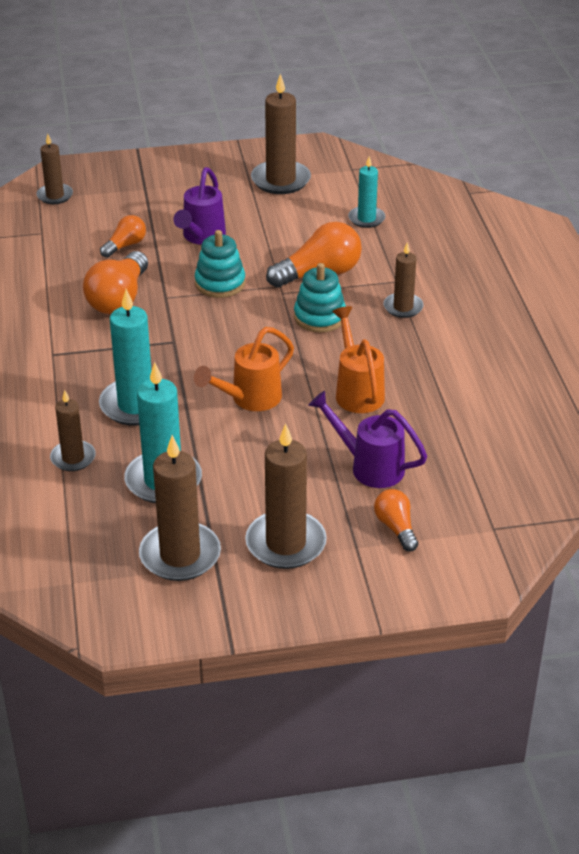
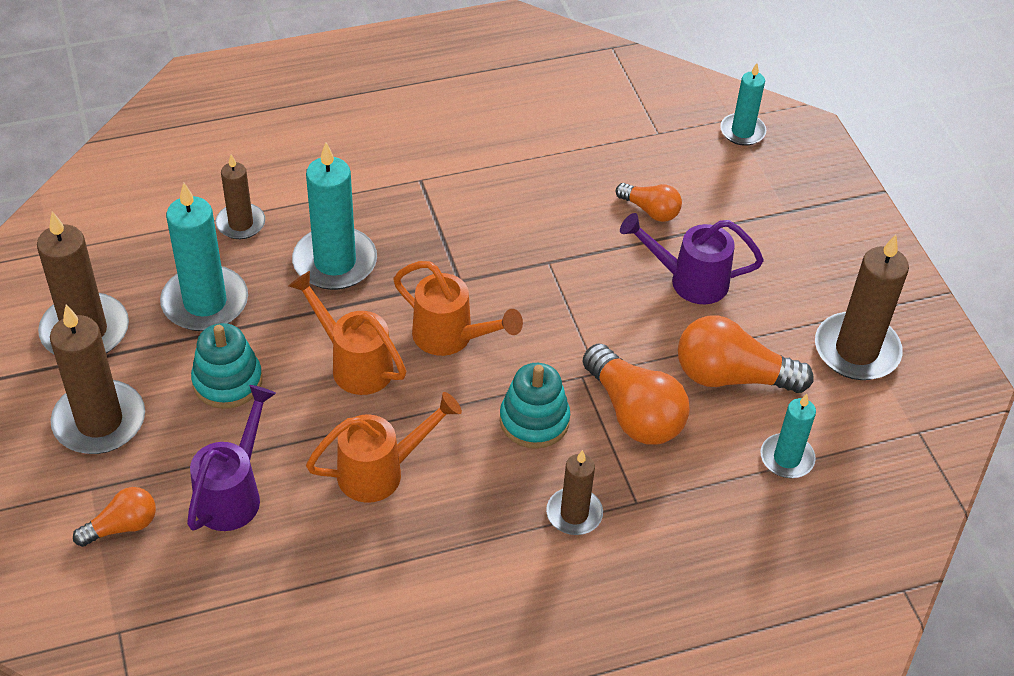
camera: 80 degrees right, 10 degrees up
(55, 196) = (742, 131): brown candle -> turquoise candle
(119, 299) = (536, 220): orange light bulb -> orange light bulb (731, 376)
(220, 283) = (589, 311): turquoise stacking toy -> turquoise stacking toy (227, 381)
(233, 349) = (451, 338): none -> orange watering can

